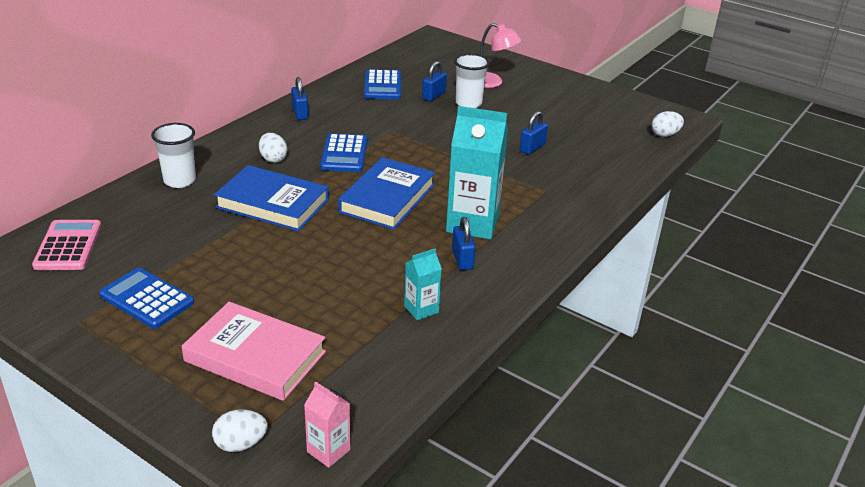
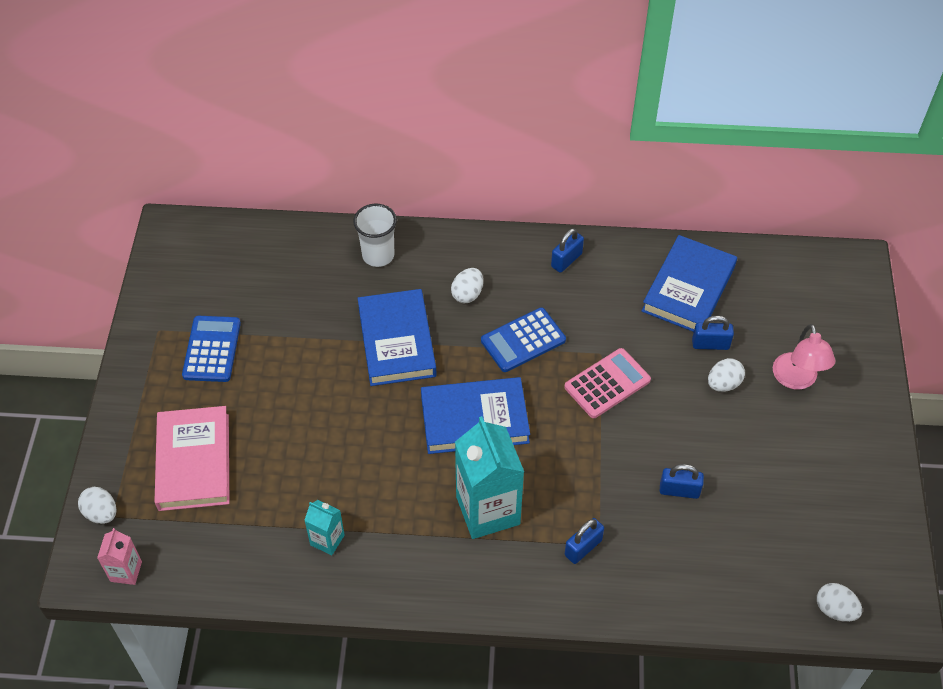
camera: 60 degrees right, 20 degrees up
(68, 246) = (238, 255): pink calculator -> pink calculator (607, 384)
(382, 85) = (688, 289): blue calculator -> blue book
(462, 259) = (422, 532): blue padlock -> blue padlock (583, 548)
(468, 103) = (723, 384): white cup -> white egg

